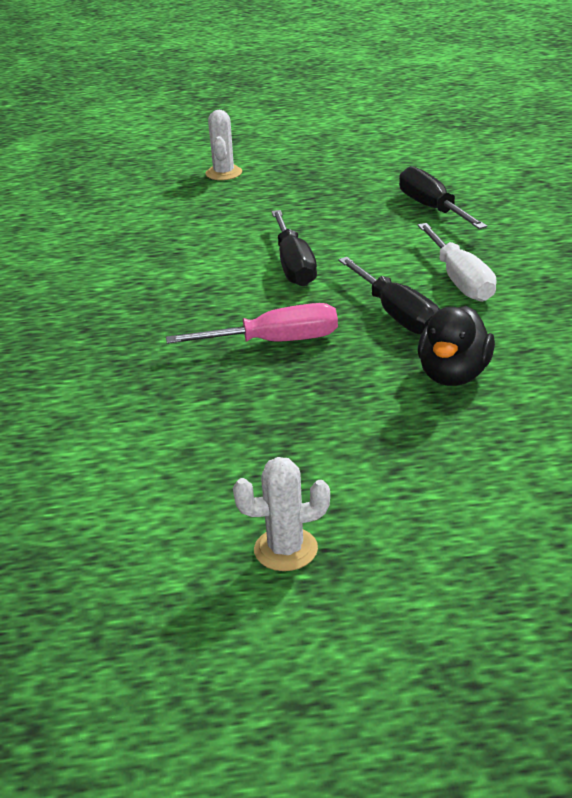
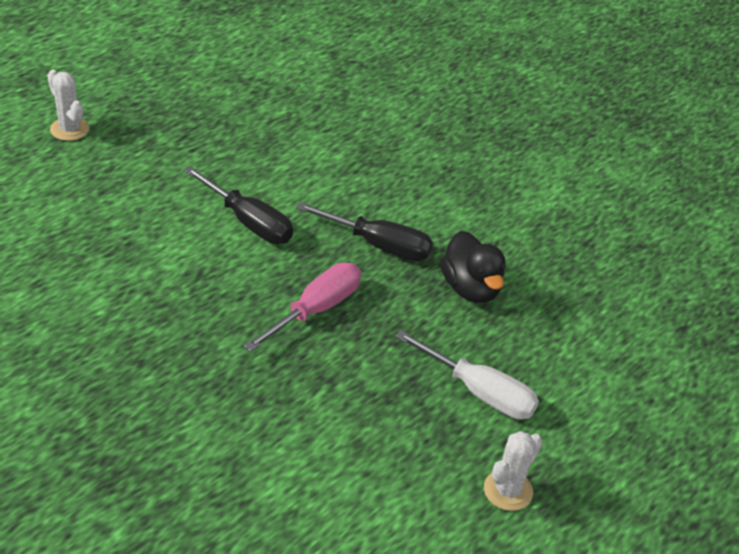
camera: 45 degrees left, 10 degrees up
(432, 208) = (299, 119): black screwdriver -> none
(460, 280) = (390, 192): white screwdriver -> white screwdriver (479, 391)

